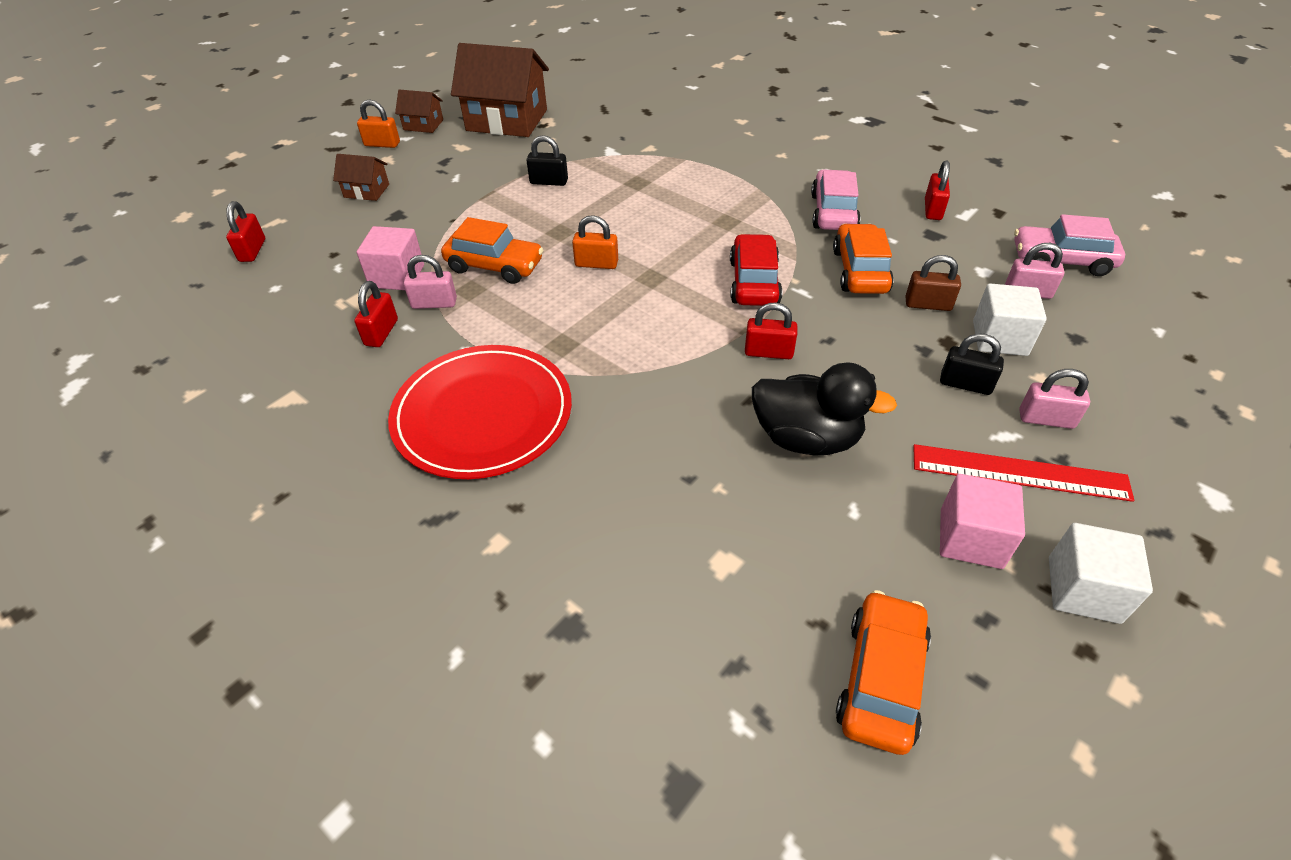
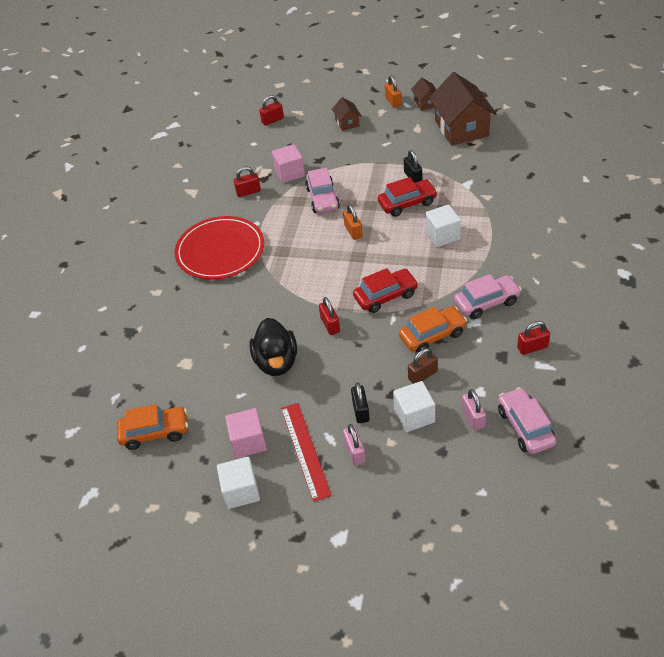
camera: 65 degrees right, 0 degrees up
(434, 303) = (280, 195): pink padlock -> none
(495, 266) = (323, 198): orange car -> pink car
(593, 203) = (407, 203): none -> red car
(683, 200) = (442, 235): none -> white cube
(928, 304) = (422, 375): brown padlock -> brown padlock turned 75 degrees clockwise

